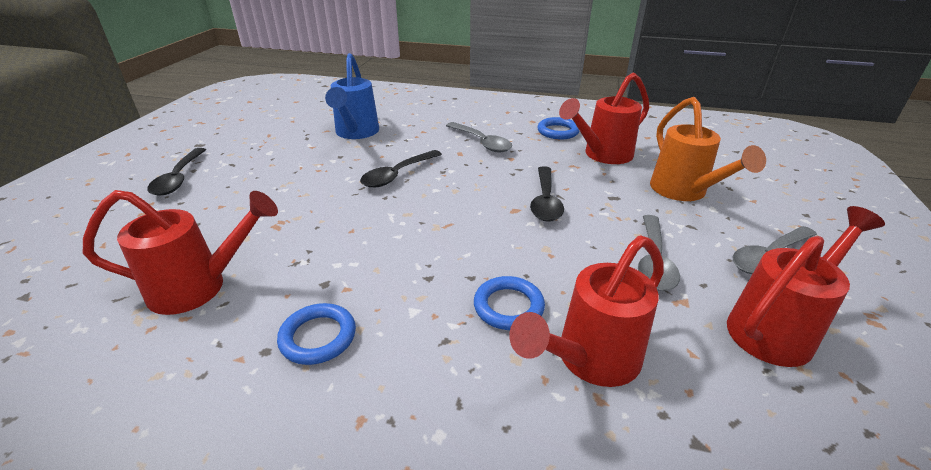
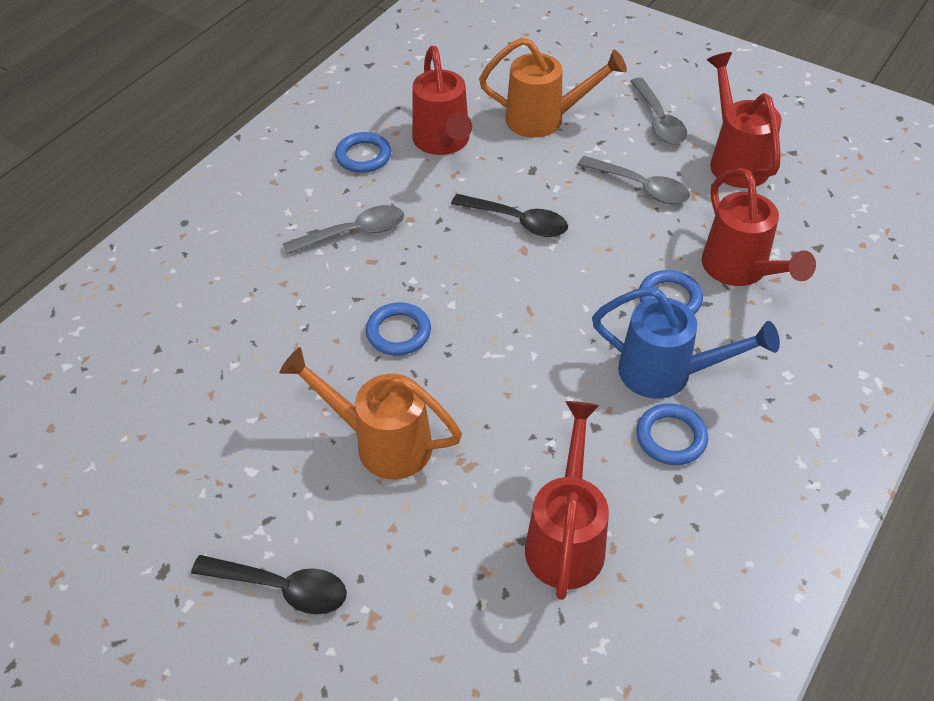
camera: 70 degrees left, 15 degrees up
(295, 187) = (381, 442): none -> orange watering can
(355, 133) = (245, 359): blue watering can -> blue watering can (668, 374)
(397, 175) = (398, 332): black spoon -> blue ring

